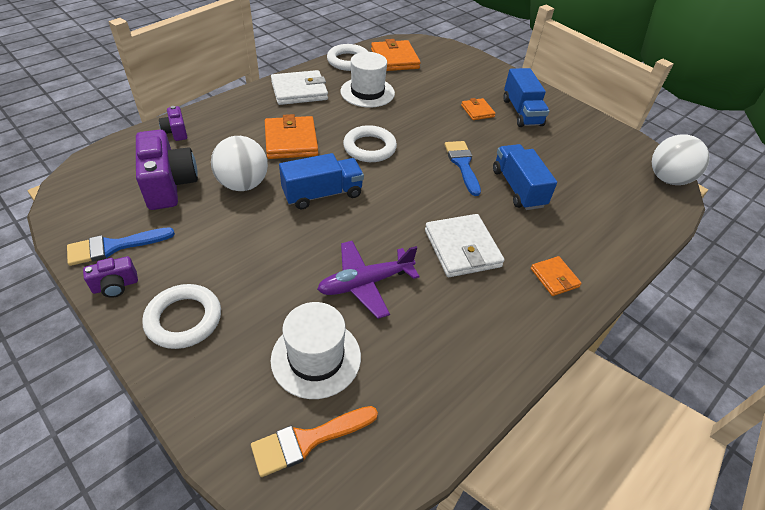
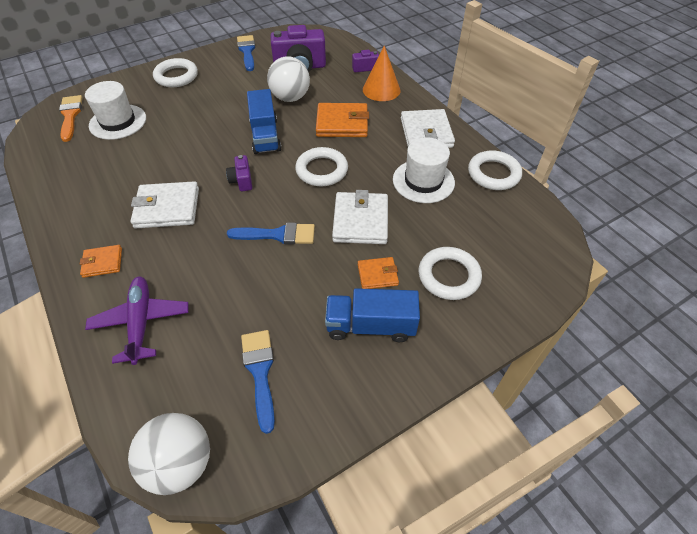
camera: 105 degrees right, 5 degrees up
(115, 286) = (214, 54): purple camera -> purple camera (242, 181)
(225, 118) = (381, 90): none -> orange cone
(365, 283) = (162, 148): purple plane -> purple plane (141, 322)
(394, 59) = (505, 216): orange wallet -> none
(426, 121) = (360, 221): none -> white wallet
(462, 82) = (449, 276): none -> white ring
(518, 188) = (226, 272): blue truck -> none
(587, 155) = (260, 372): none -> blue brush

